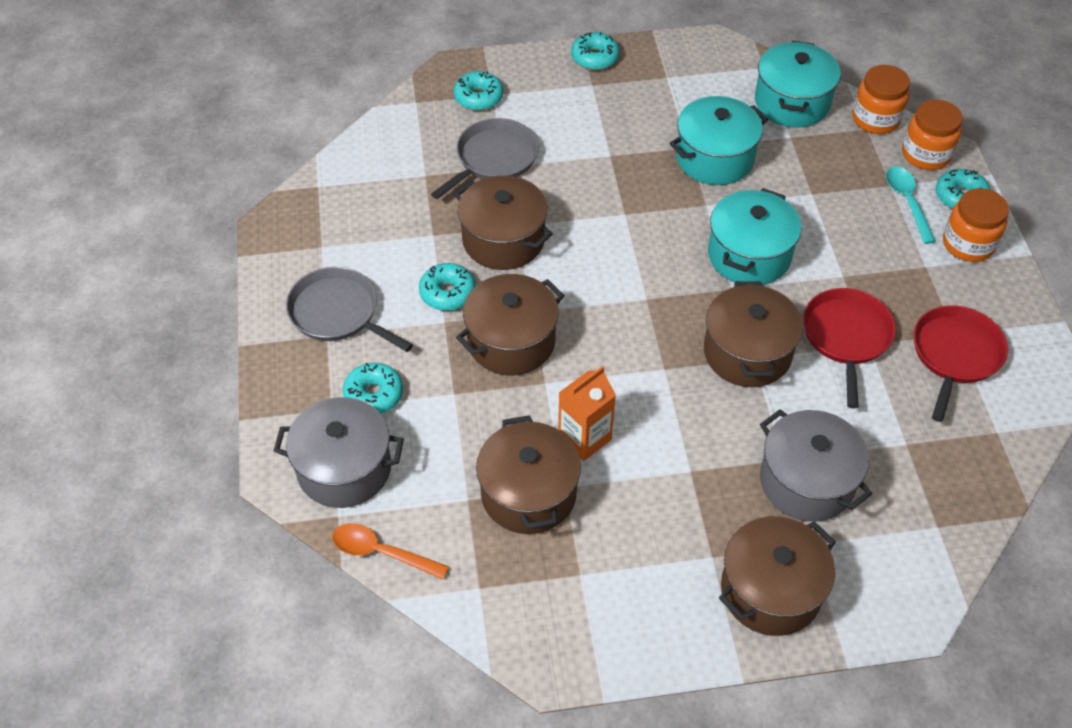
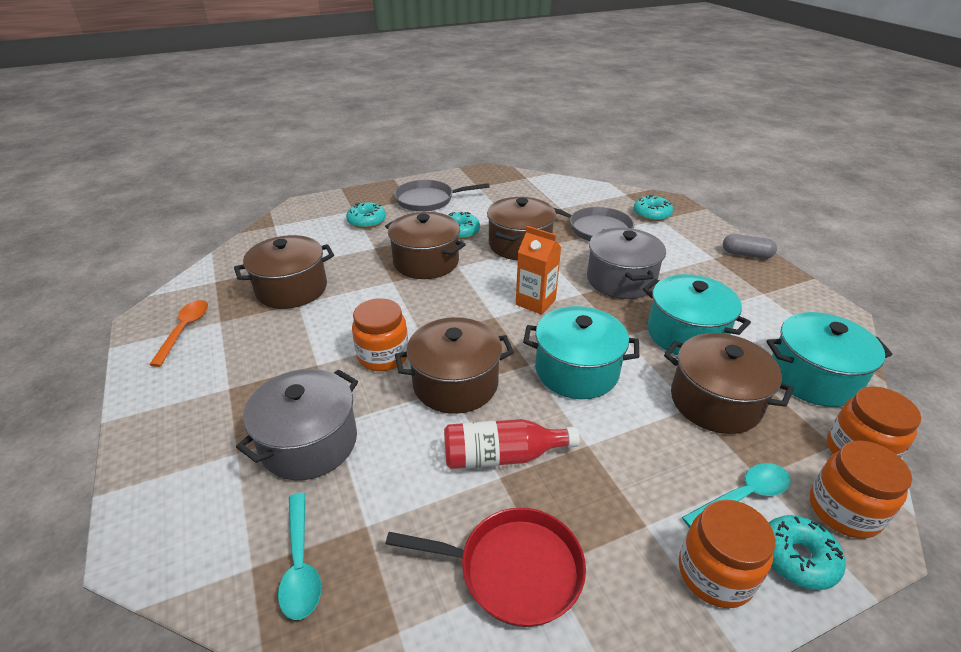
camera: 75 degrees right, 15 degrees down
(337, 313) = (428, 200): grey pan -> grey pan turned 120 degrees counterclockwise
(344, 468) = (309, 222): grey pot -> grey pot (621, 280)
(382, 552) = (246, 243): orange spoon -> orange spoon (184, 330)
(584, 438) = (343, 306): orange carton -> orange carton (535, 302)
(594, 58) = (746, 254): turquoise donut -> grey capsule
(690, 408) = (383, 356): none -> orange jar
(770, 591) = (188, 430): brown pot -> brown pot (715, 401)
(846, 337) = (502, 456): red pan -> red bottle
(938, 491) = (300, 564): none -> turquoise spoon

